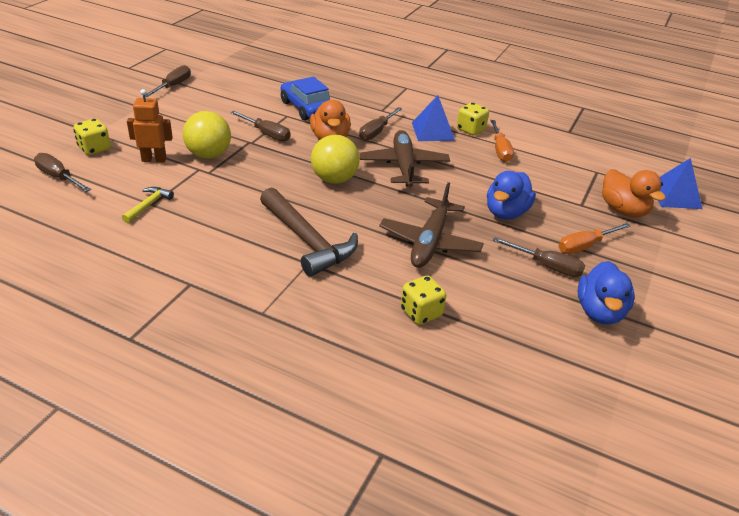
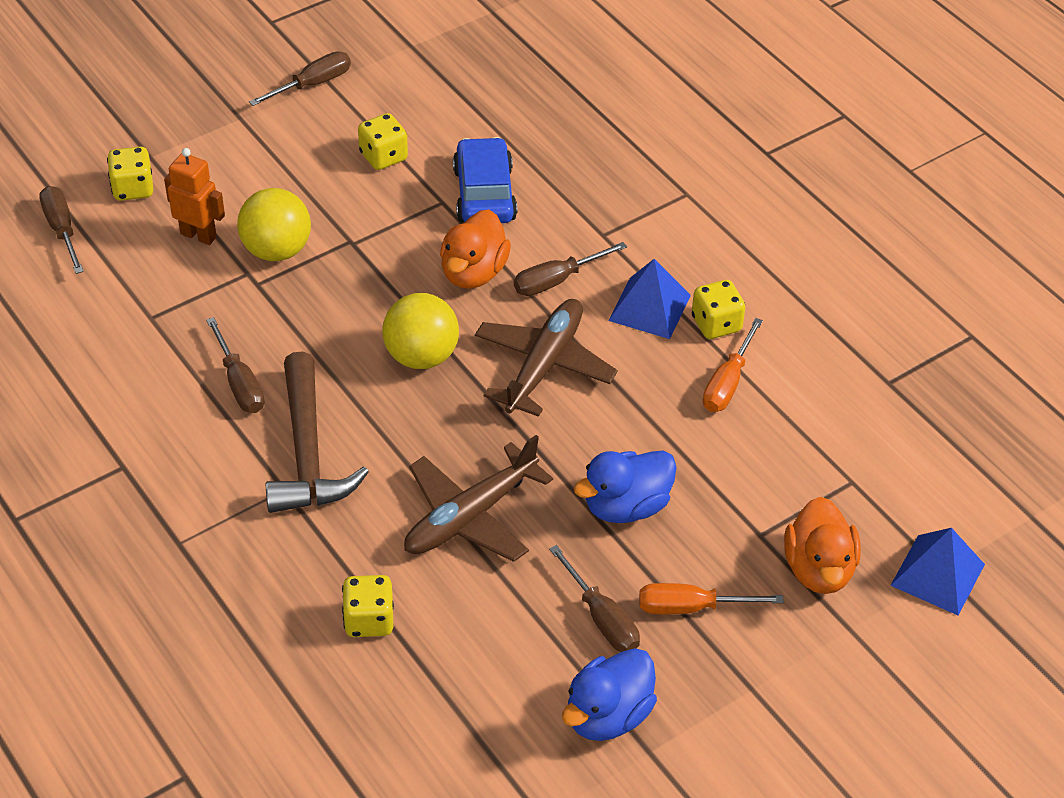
camera: 30 degrees right, 10 degrees up
(148, 205) = (145, 319): yellow hammer -> none
(238, 105) = (383, 157): none -> yellow dice
(267, 134) = (386, 232): brown screwdriver -> brown screwdriver (239, 383)

